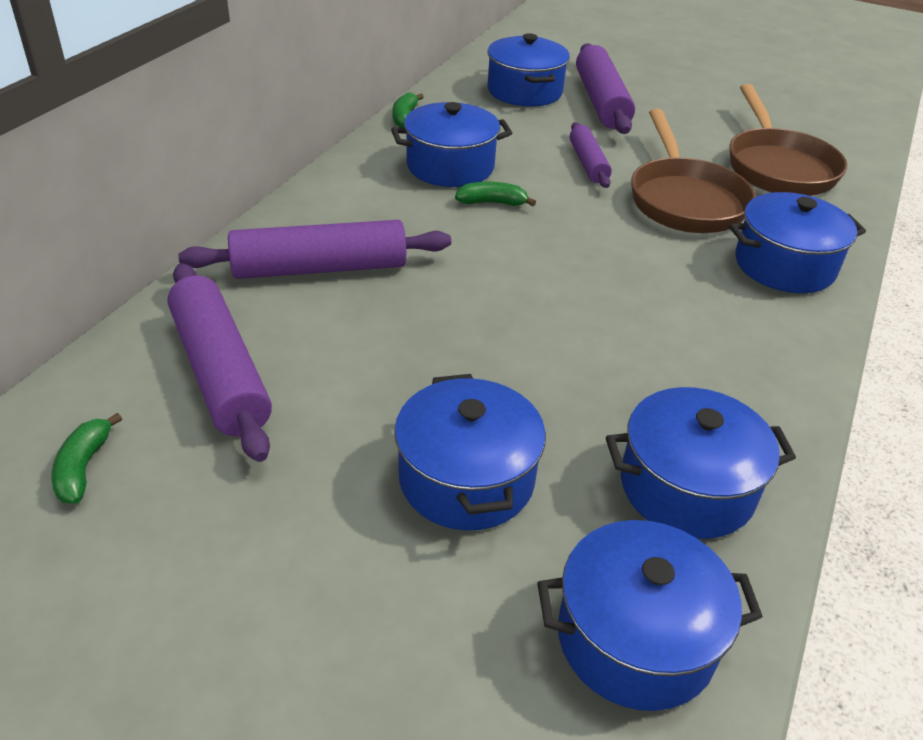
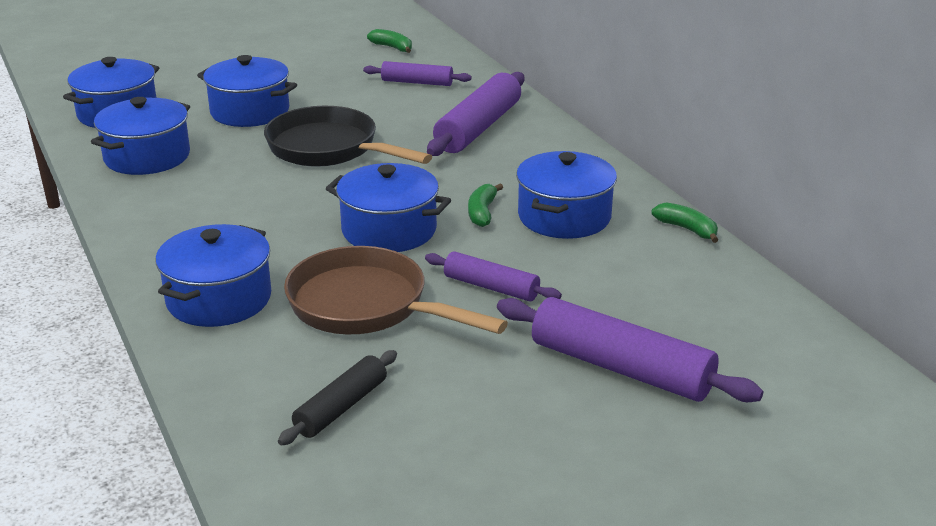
camera: 130 degrees right, 10 degrees down
(220, 372) = (417, 82): purple rolling pin -> purple rolling pin, size x0.58
(485, 345) = (329, 149): none -> black pan
(492, 203) = (482, 212): green banana -> green banana turned 150 degrees clockwise
(524, 91) = (696, 325): blue pot -> blue pot (389, 230)
(778, 167) = (341, 407): brown pan -> black rolling pin

